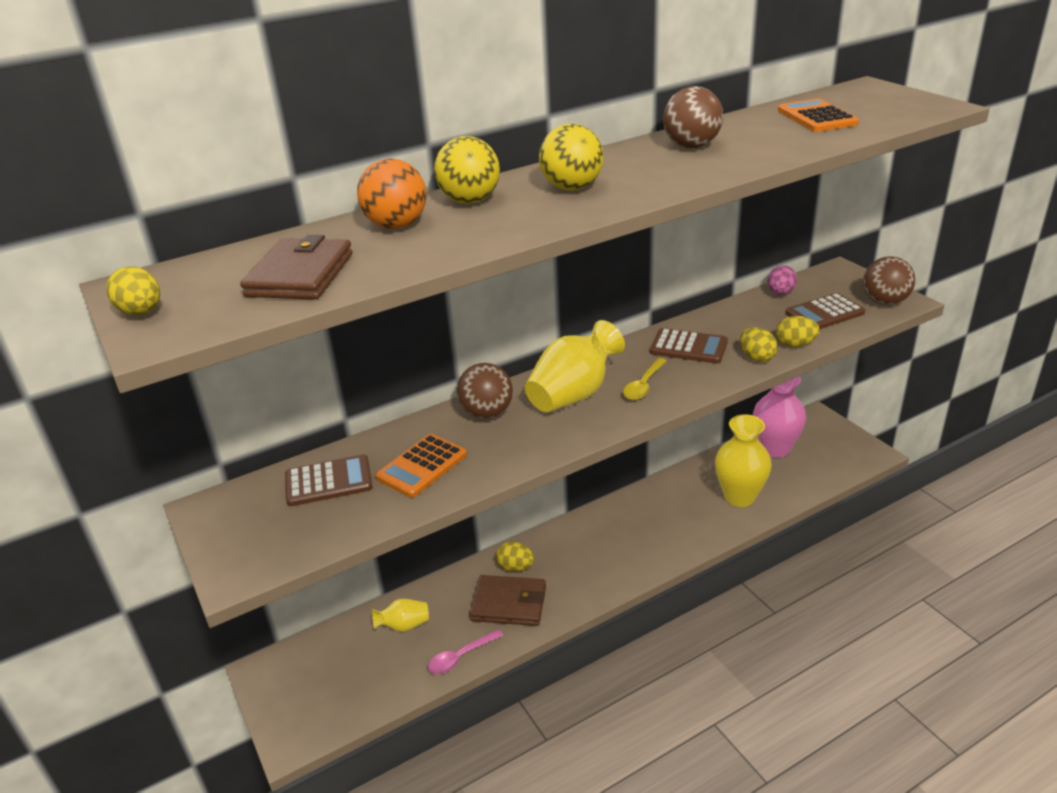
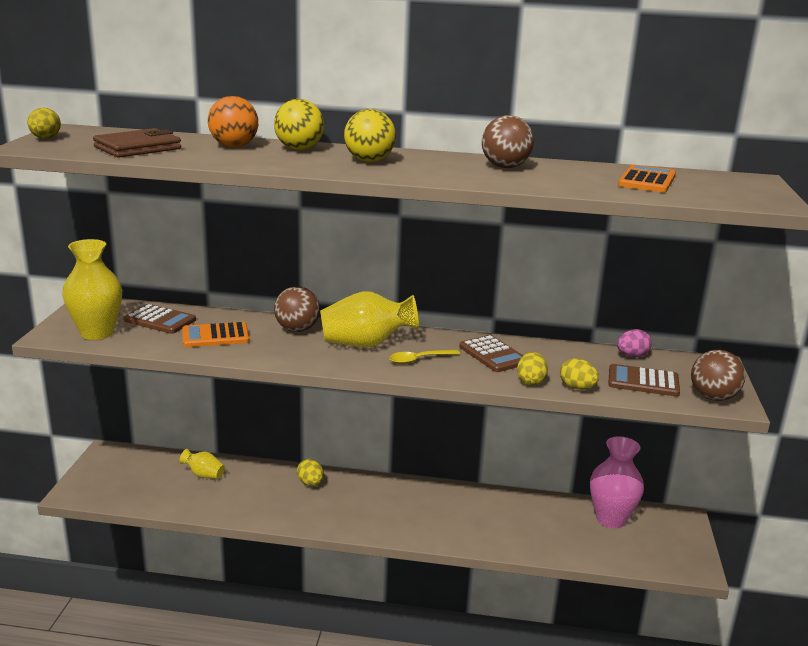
camera: 35 degrees right, 10 degrees down
(460, 657) = (209, 509): pink spoon -> none
(509, 604) = (277, 500): brown wallet -> none
(739, 497) = (530, 532): yellow vase -> yellow vase (97, 333)

